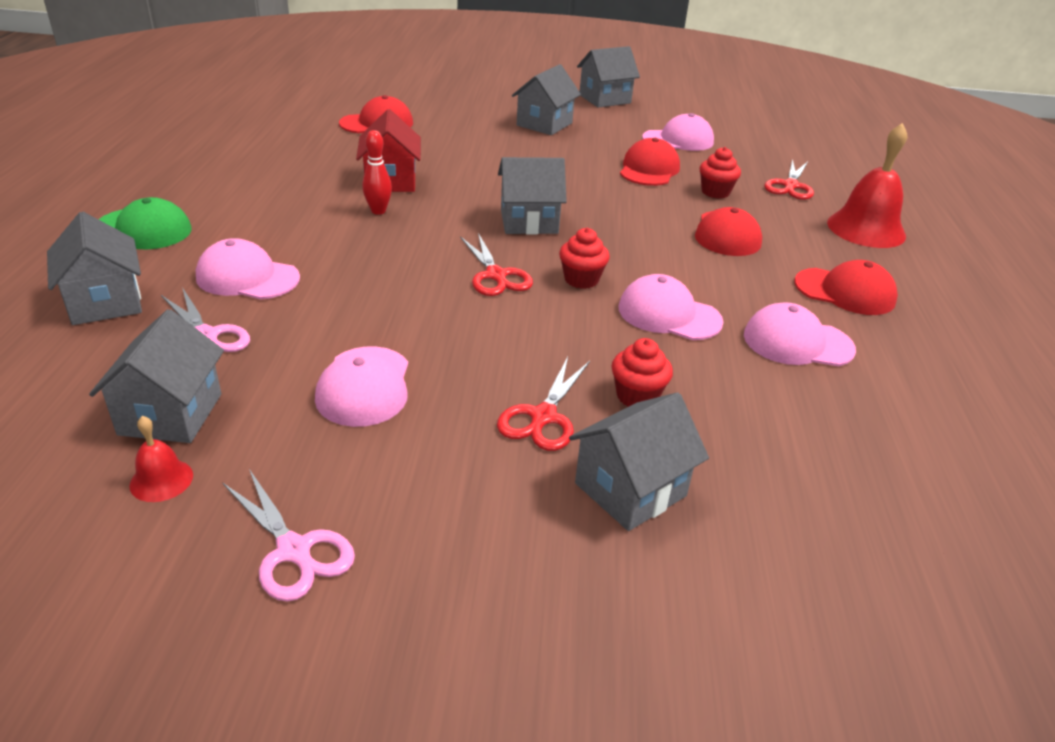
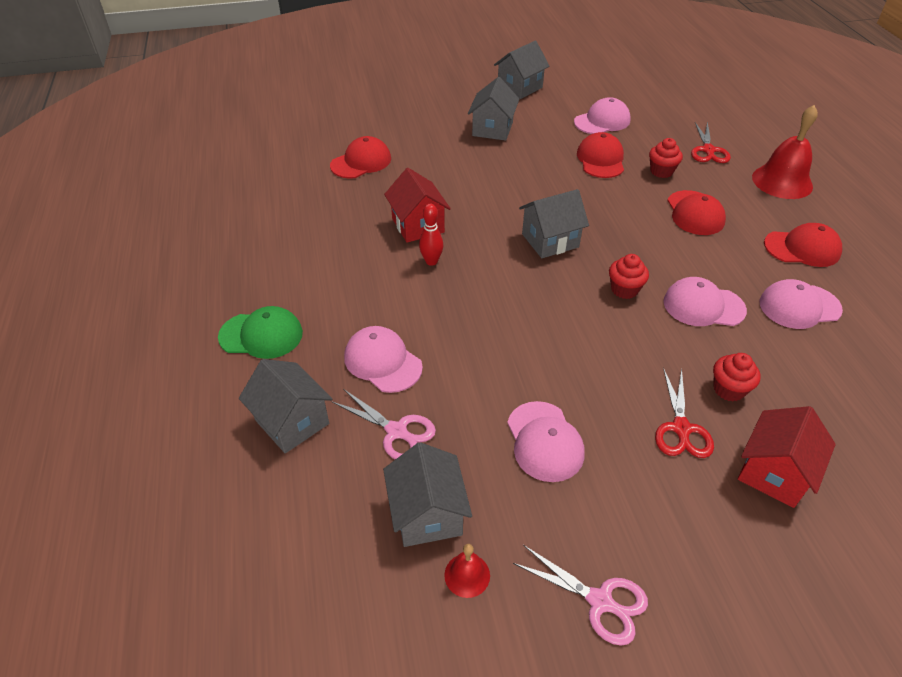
camera: 15 degrees left, 10 degrees up
(247, 277) = (382, 362): pink cap -> pink cap turned 45 degrees clockwise
(496, 276) = (563, 304): red scissors -> none
(630, 489) = (774, 472): grey house -> red house

